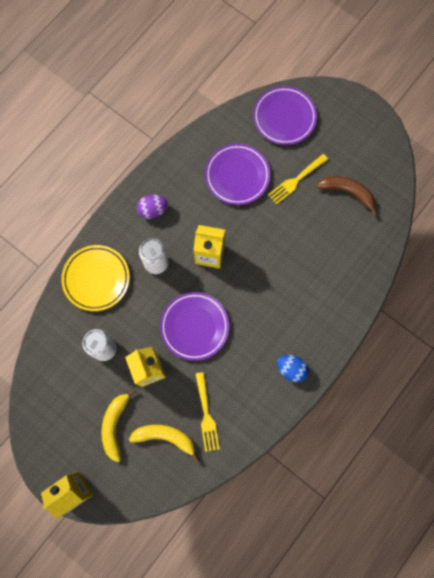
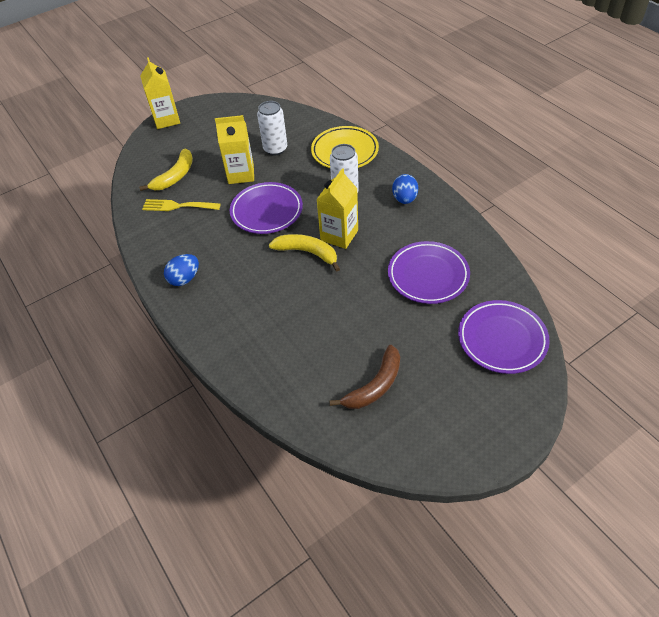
camera: 110 degrees right, 25 degrees down
(115, 425) = (204, 147): yellow banana -> yellow banana (307, 253)
(153, 210) = (404, 199): purple egg -> blue egg
(296, 180) = (407, 332): yellow fork -> none

